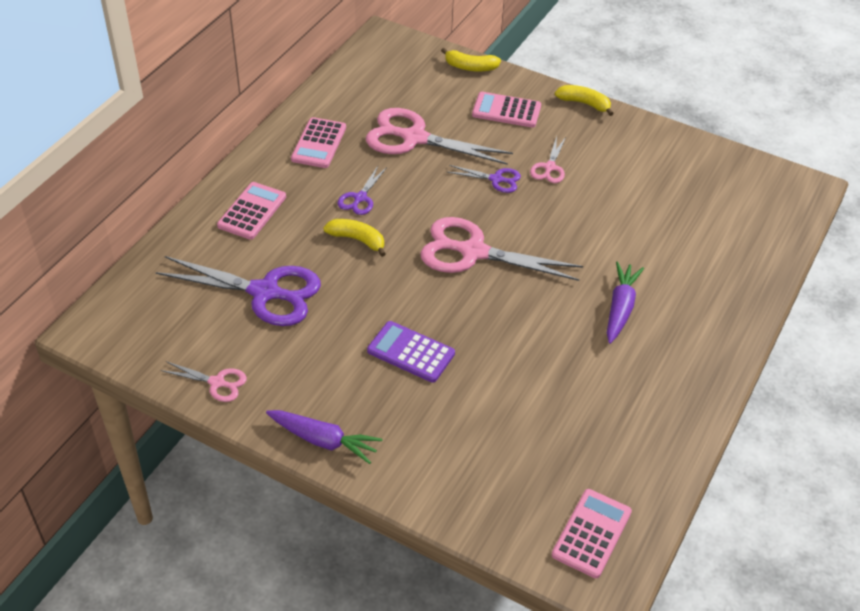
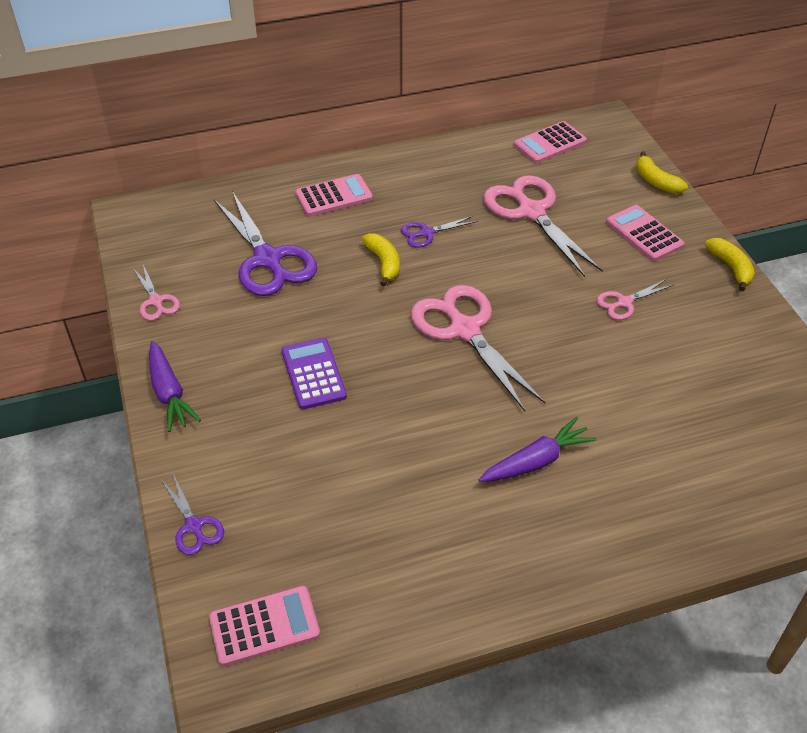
camera: 45 degrees right, 0 degrees up
(319, 143) = (447, 174): pink calculator -> pink calculator (550, 143)
(496, 179) = (561, 284): purple scissors -> purple scissors (194, 526)

